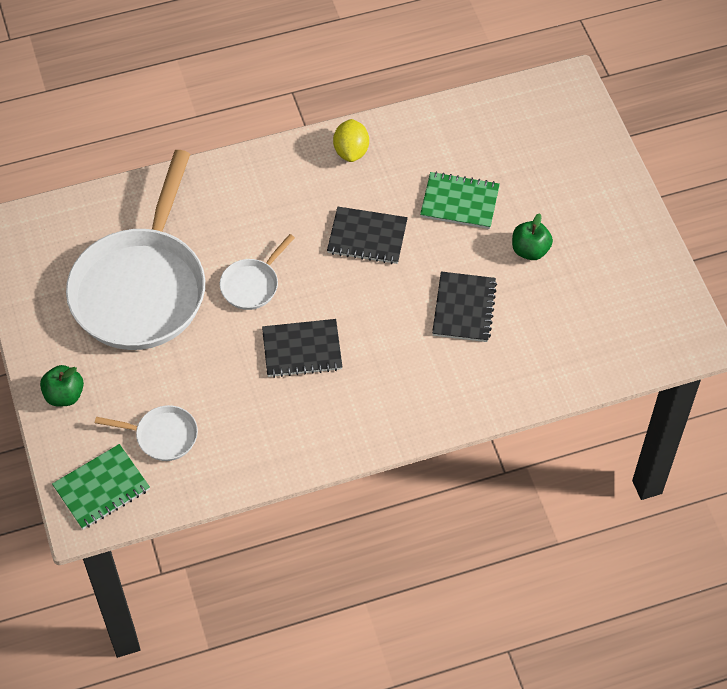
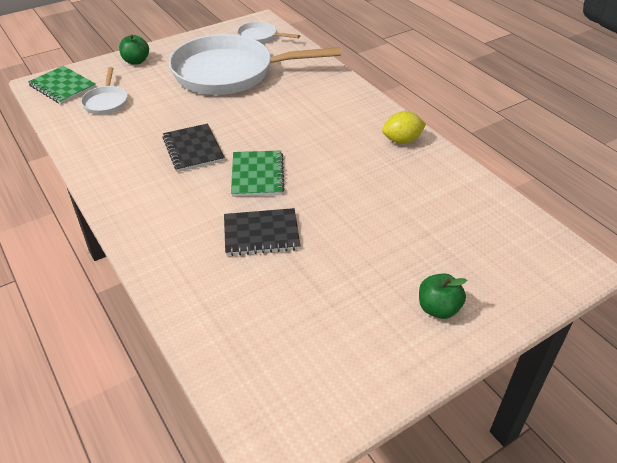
camera: 75 degrees right, 15 degrees down
(252, 284) = (248, 116): white pan -> white pan (260, 37)
(367, 237) = (317, 163): black notebook -> none
(459, 202) = (382, 211): green notebook -> green notebook (257, 175)
(530, 250) = (347, 269): green apple -> green apple (438, 308)

